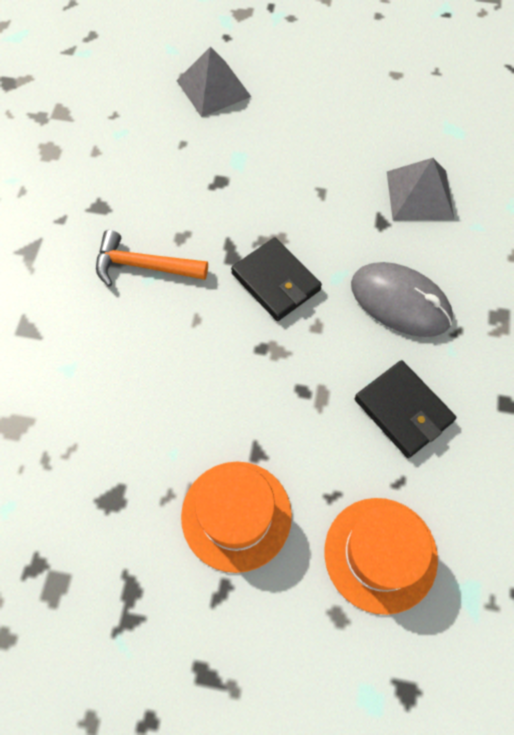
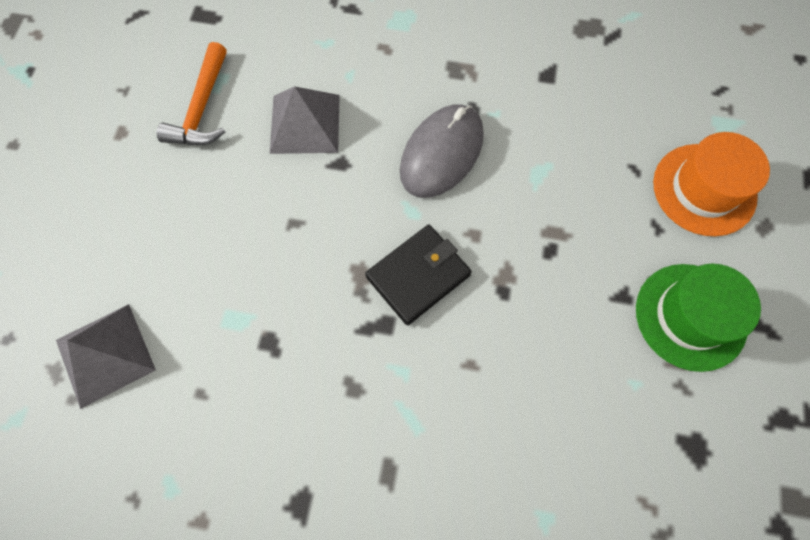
camera: 90 degrees left, 5 degrees up
(144, 266) = (396, 434): orange hammer -> orange hammer (202, 108)
(236, 515) = (690, 316): orange hat -> green hat
(403, 410) = (562, 160): black wallet -> none

